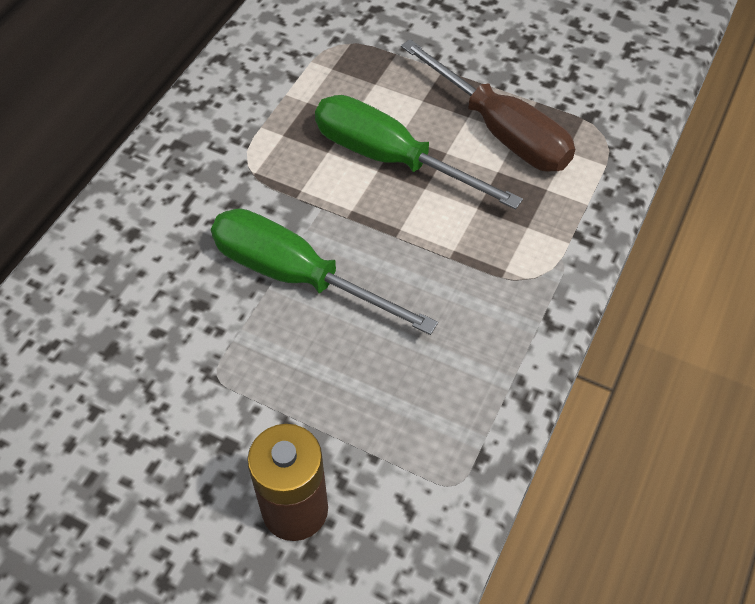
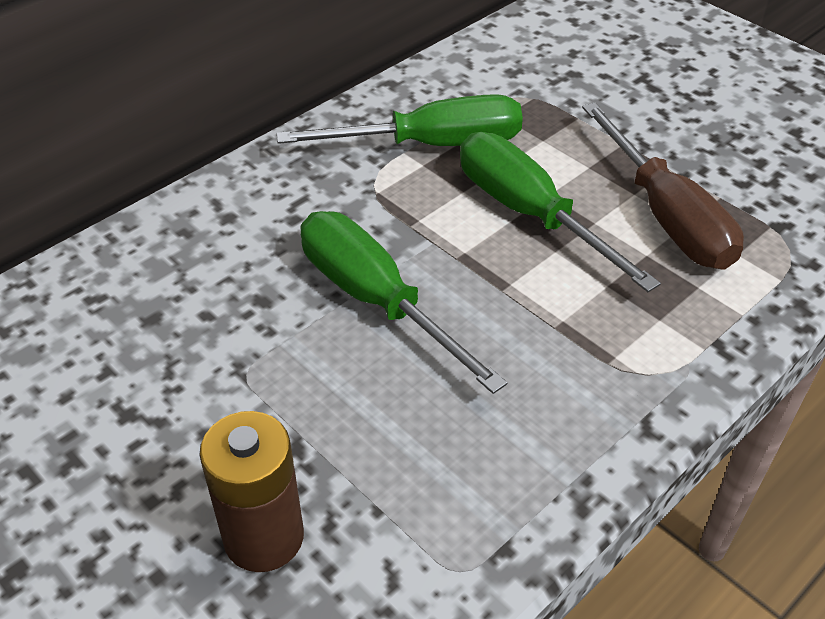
camera: 20 degrees right, 10 degrees down
(281, 113) = (431, 145): none -> green screwdriver

